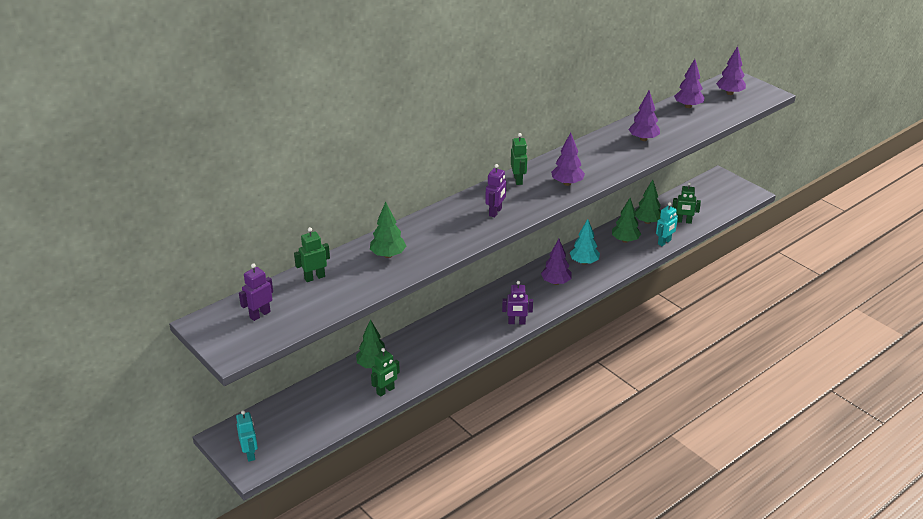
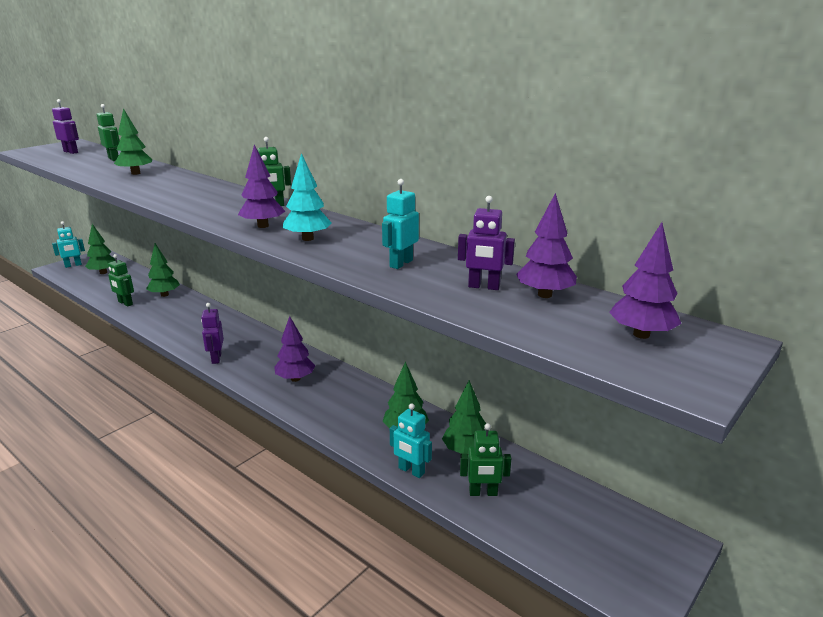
camera: 80 degrees right, 10 degrees down
(287, 422) = (103, 272): none -> green tree
(495, 212) = (201, 200): purple robot -> purple robot (484, 287)
(584, 262) = (343, 397): turquoise tree -> turquoise tree (307, 239)
(643, 139) = (401, 263): purple tree -> turquoise robot
(683, 221) = (483, 493): green robot -> green robot turned 90 degrees counterclockwise

